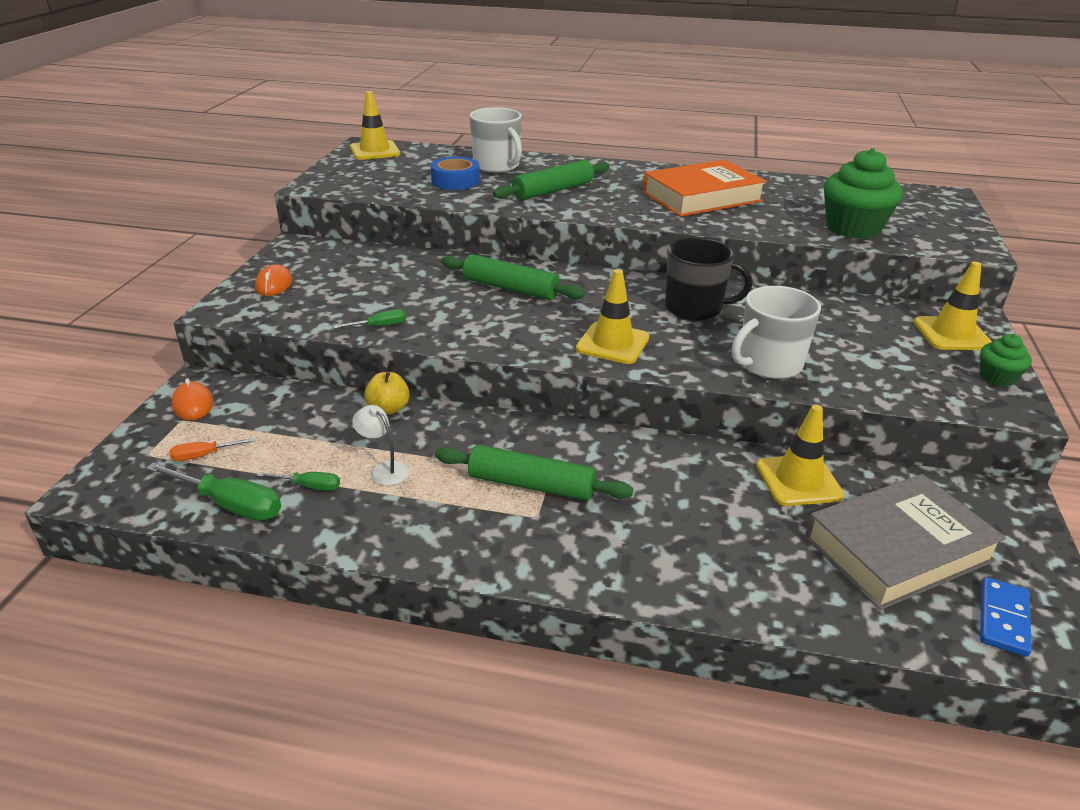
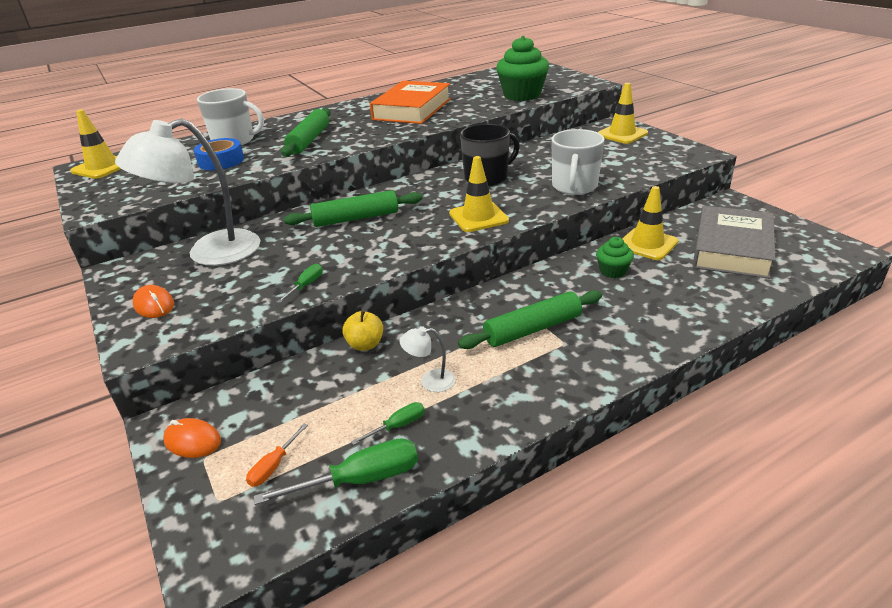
camera: 40 degrees left, 0 degrees up
(365, 262) = (209, 253): none -> white lamp
(997, 377) = (672, 144): green cupcake -> green cupcake (613, 271)
(1003, 619) = (807, 252): blue domino -> none

